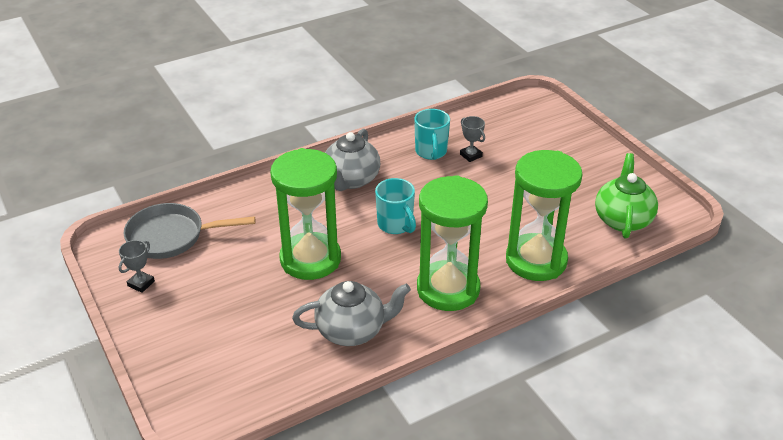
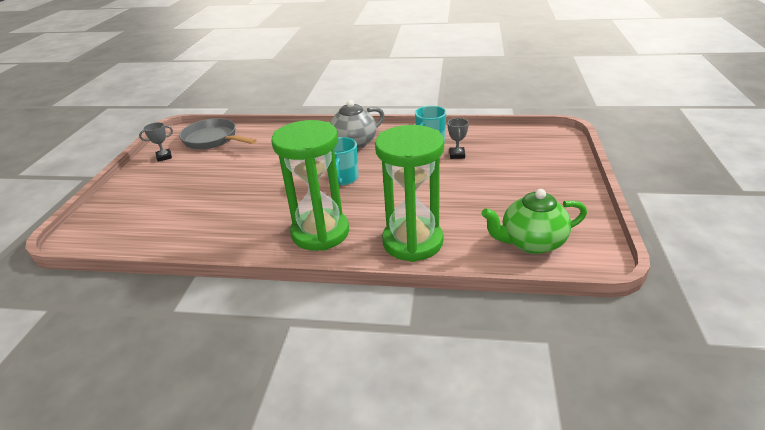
camera: 40 degrees right, 5 degrees down
(310, 259) = (263, 179): green hourglass -> none
(352, 330) = (224, 230): grey teapot -> none
(622, 219) = (531, 242): green teapot -> green teapot turned 150 degrees counterclockwise

